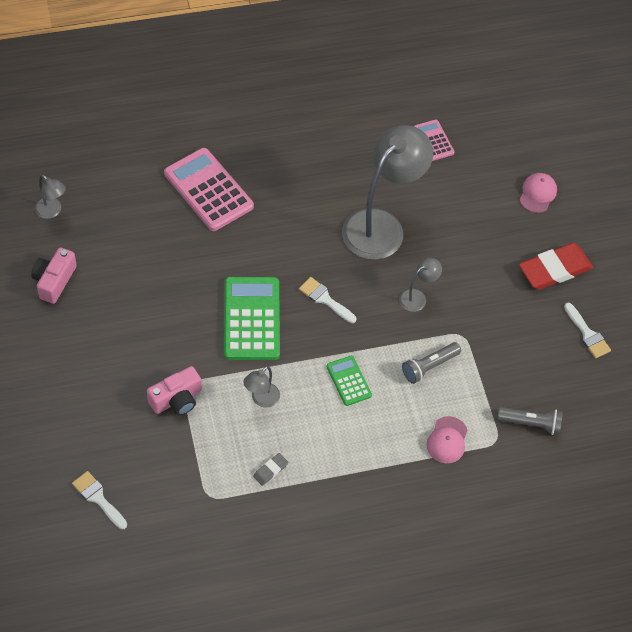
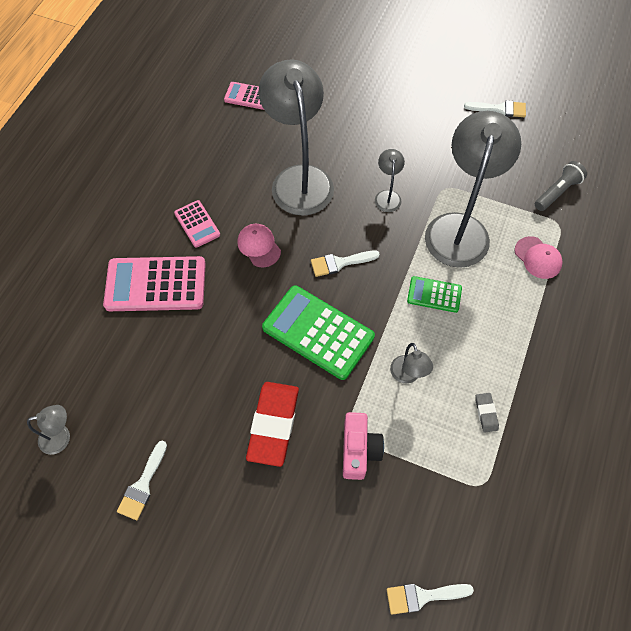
camera: 50 degrees left, 5 degrees up
(54, 281) = (143, 485): pink camera -> white brush
(281, 183) = (197, 224): none -> pink calculator
(429, 366) = (459, 228): grey flashlight -> grey lamp
(537, 194) = (352, 63): pink cap -> pink cap (259, 246)
(554, 269) = (427, 94): red eraser -> red eraser (273, 424)

